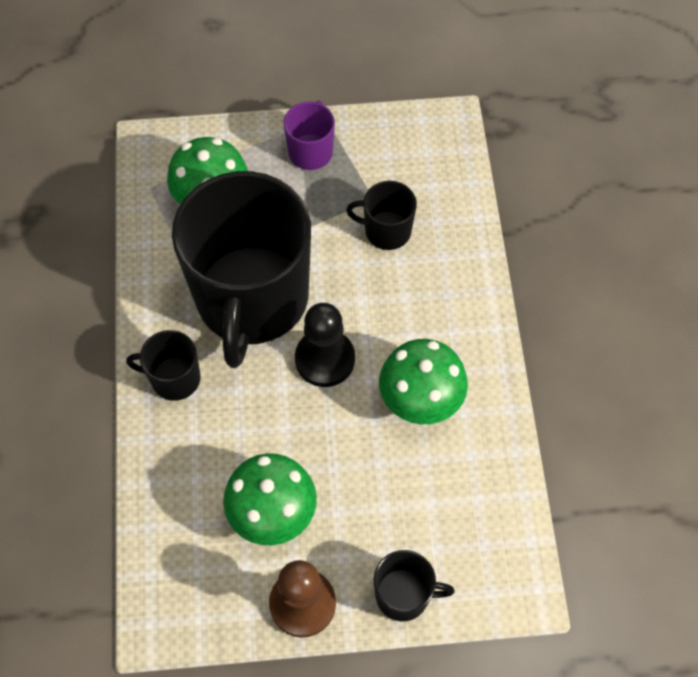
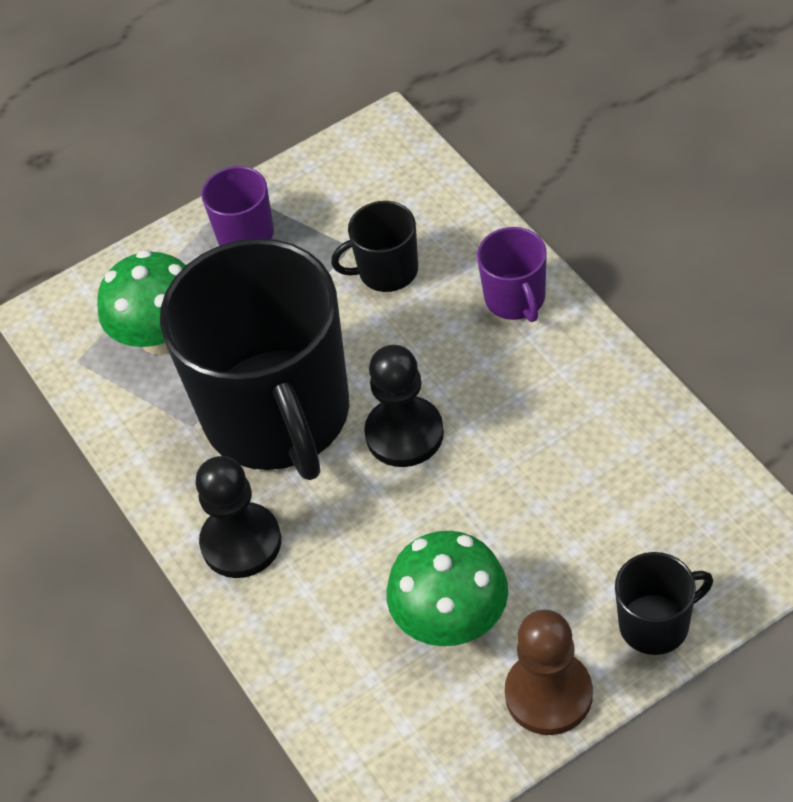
camera: 20 degrees left, 10 degrees down
(174, 378) = (241, 542): black mug -> black pawn
(420, 400) = (540, 420): green mushroom -> none
(459, 299) = (515, 299): none -> purple mug

